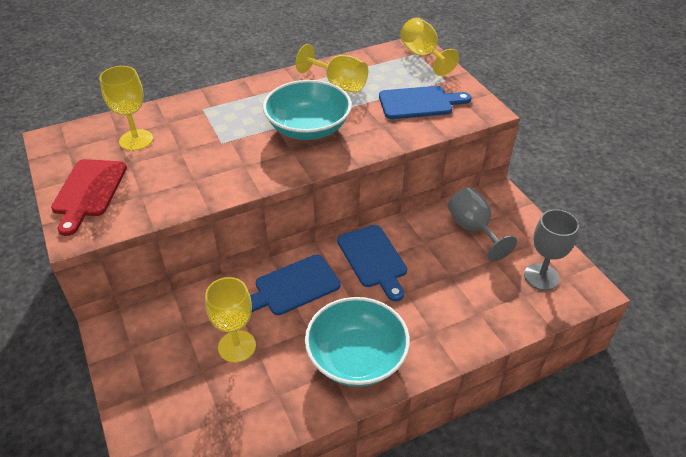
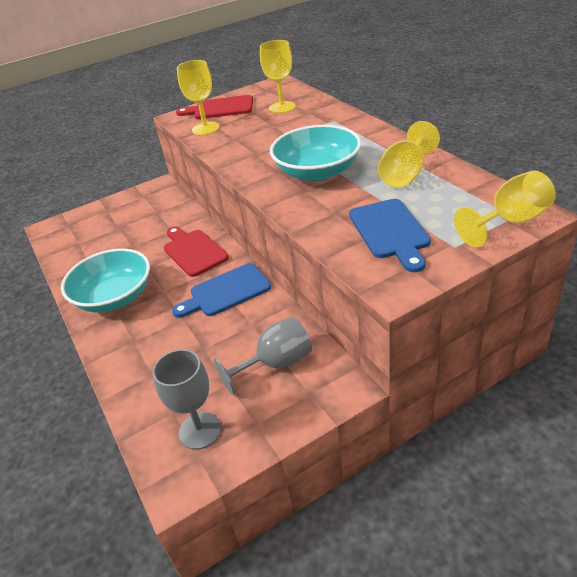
camera: 90 degrees right, 5 degrees down
(237, 346) = (137, 237): yellow goblet -> yellow goblet (205, 128)
(293, 287) = (193, 251): blue cutting board -> red cutting board

